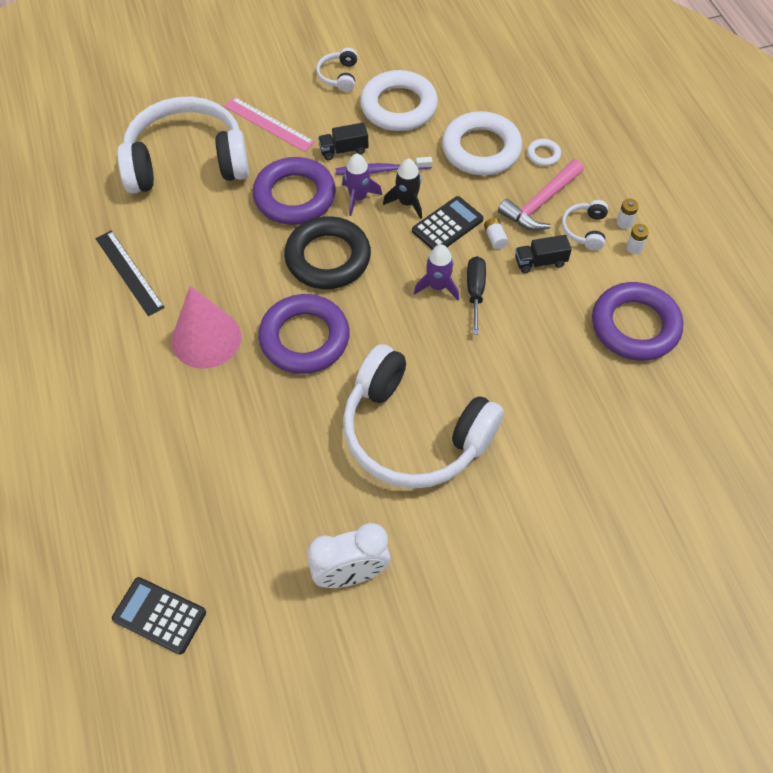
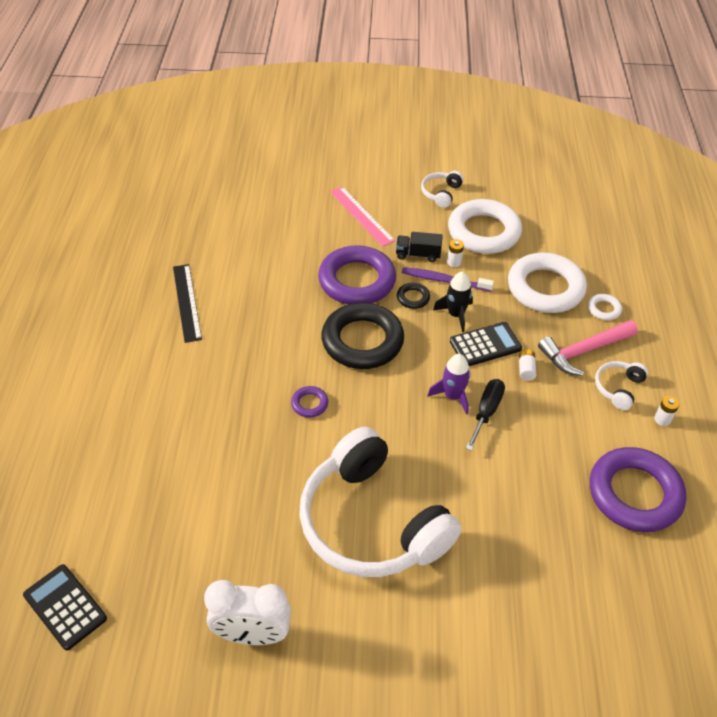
camera: 20 degrees right, 10 degrees down
(187, 161) = (278, 227): white headphones -> none
(206, 338) = (224, 376): pink cone -> none
(304, 338) = (309, 404): purple ring -> purple ring, size x0.43
(358, 198) = (413, 298): purple rocket -> black ring
(540, 262) = (561, 404): black truck -> none
(624, 222) = (661, 393): white battery -> white battery (454, 262)

